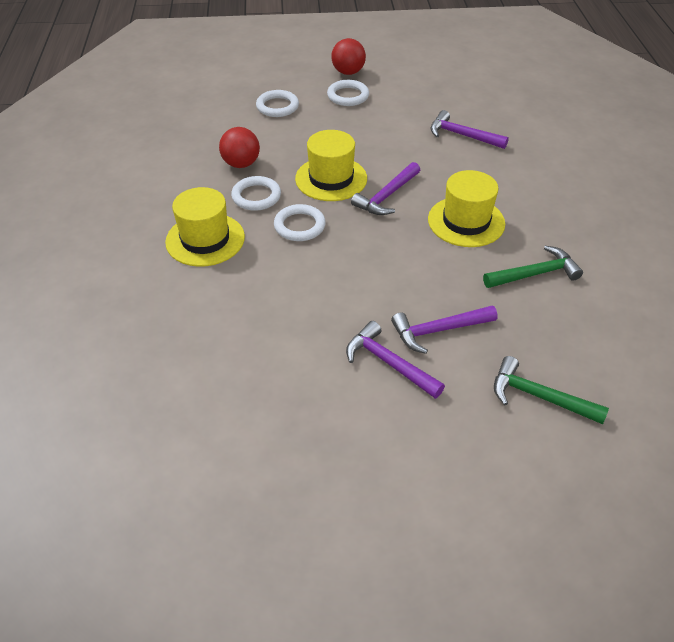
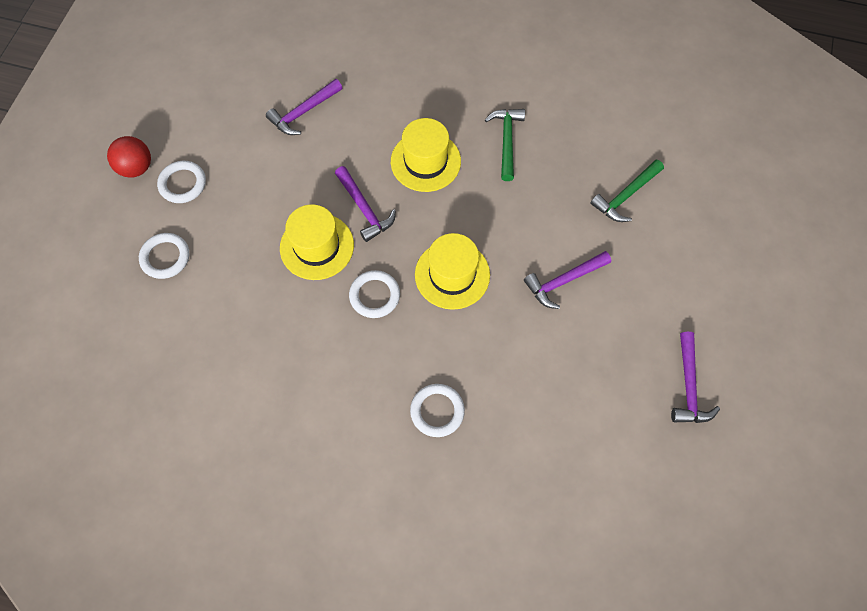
camera: 70 degrees left, 20 degrees up
(205, 239) = (359, 385): yellow hat -> yellow hat (452, 274)
(241, 164) = (253, 321): red ball -> none
(256, 196) = (313, 321): white ring -> white ring (437, 411)
(438, 330) = (542, 234): purple hammer -> purple hammer (688, 386)

